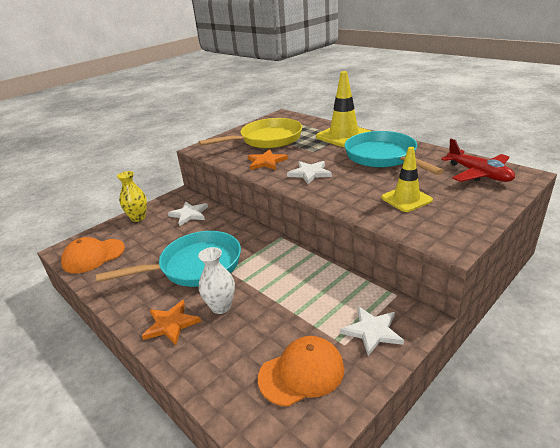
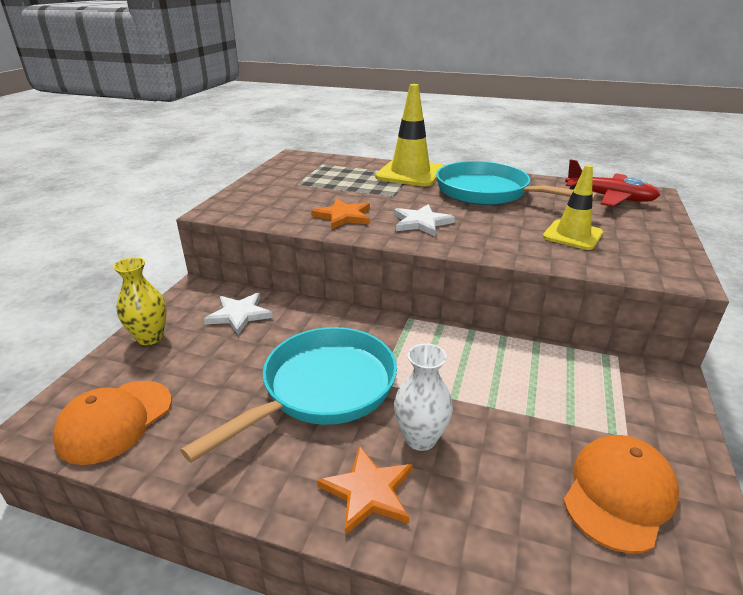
camera: 30 degrees left, 0 degrees up
(267, 140) = (310, 188): yellow pan -> none
(372, 331) = (638, 408): white star -> none

